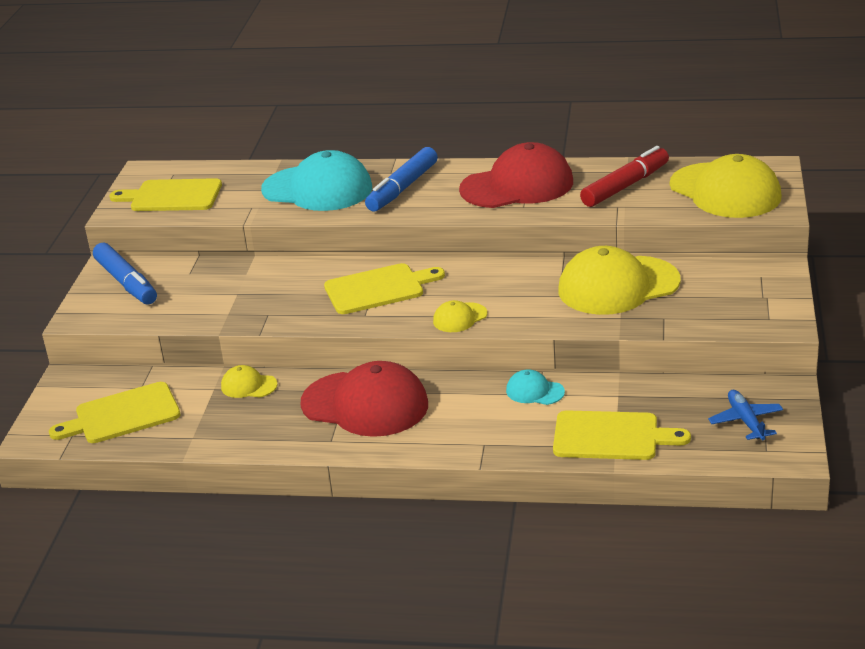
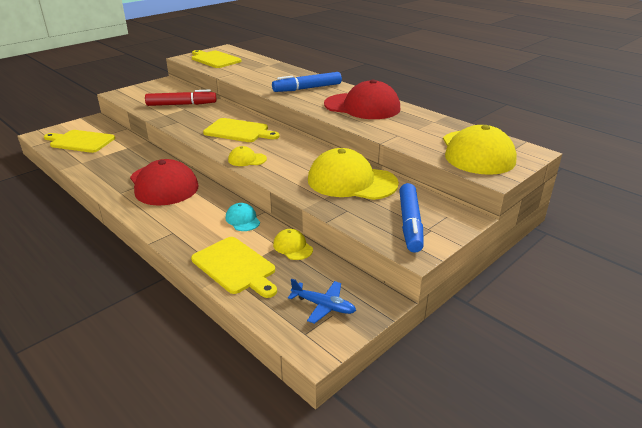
camera: 35 degrees right, 0 degrees up
(126, 283) = (157, 89): blue marker -> blue marker (410, 224)
(248, 386) = (140, 153): yellow cap -> yellow cap (293, 247)
(317, 189) = (272, 76): turquoise cap -> none
(625, 186) = (420, 128): red marker -> red marker (181, 104)
(746, 421) = (323, 306): blue plane -> blue plane turned 90 degrees clockwise

